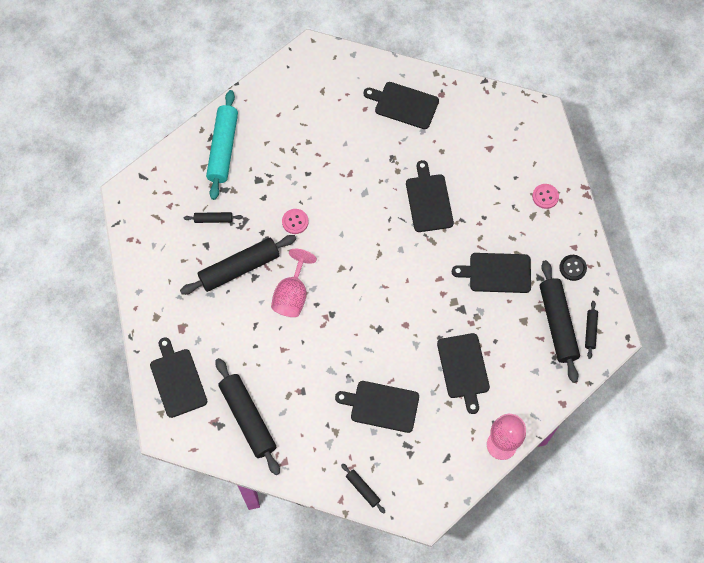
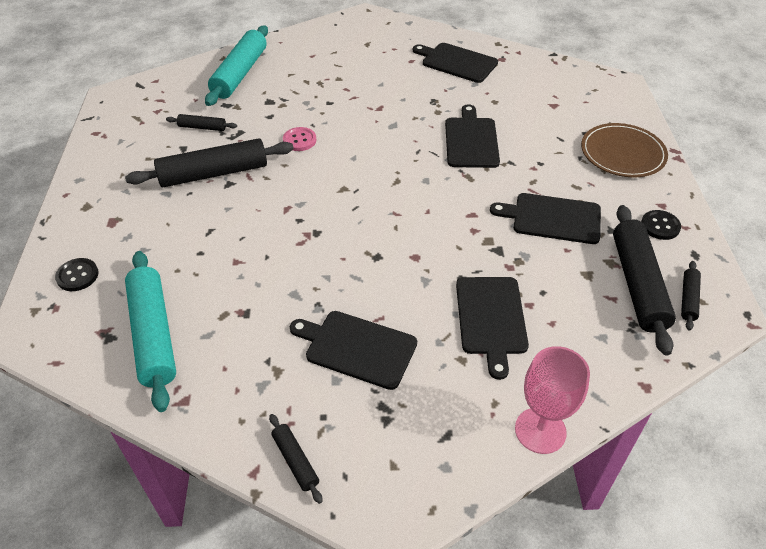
camera: 10 degrees right, 20 degrees down
(177, 380) = (77, 276): black cutting board -> black button
(248, 418) = (154, 334): black rolling pin -> turquoise rolling pin
(292, 295) = (270, 207): pink goblet -> none
(545, 196) = (622, 153): pink button -> brown plate

